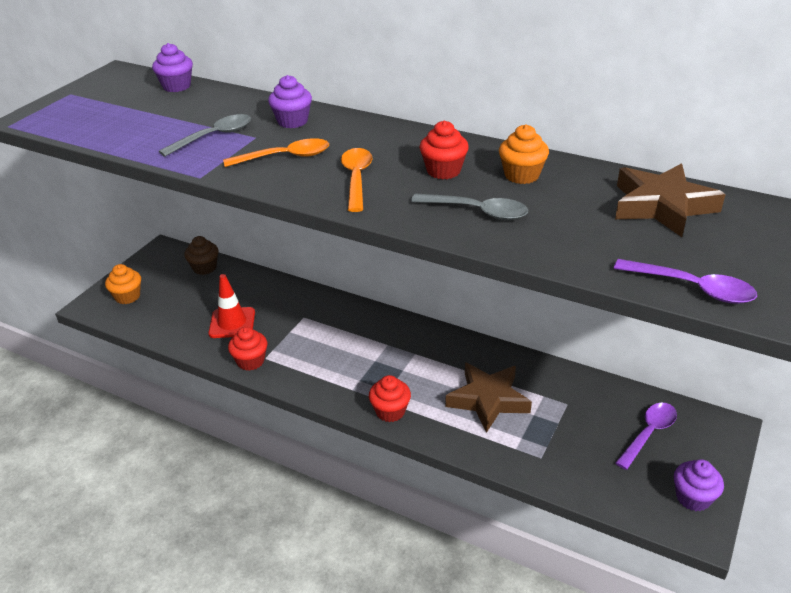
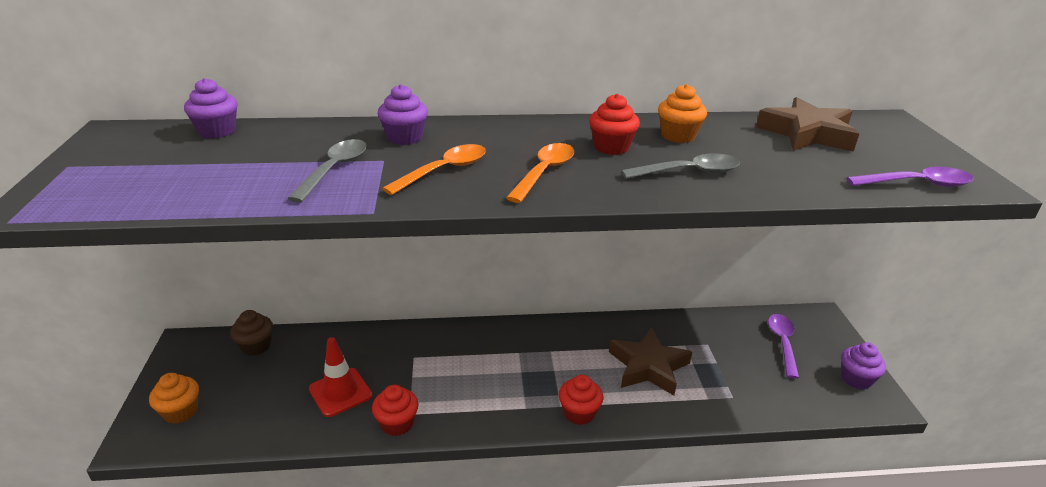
camera: 35 degrees left, 5 degrees down
(356, 179) = (544, 172): orange spoon -> orange spoon turned 60 degrees clockwise

